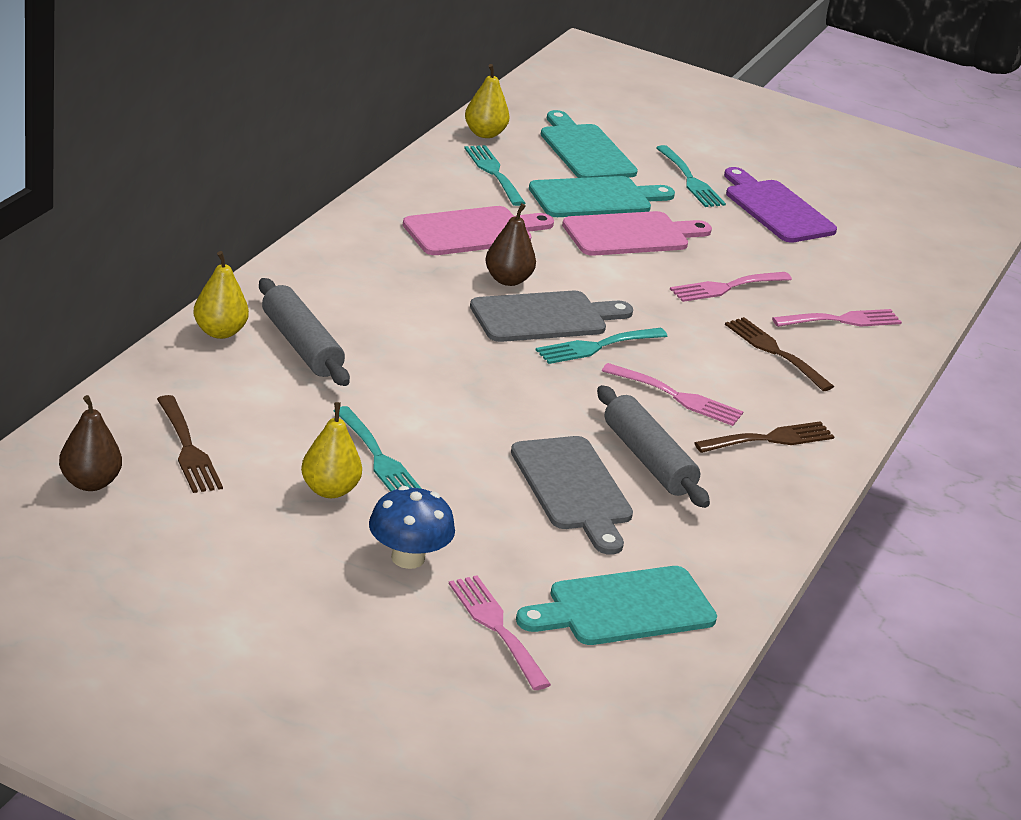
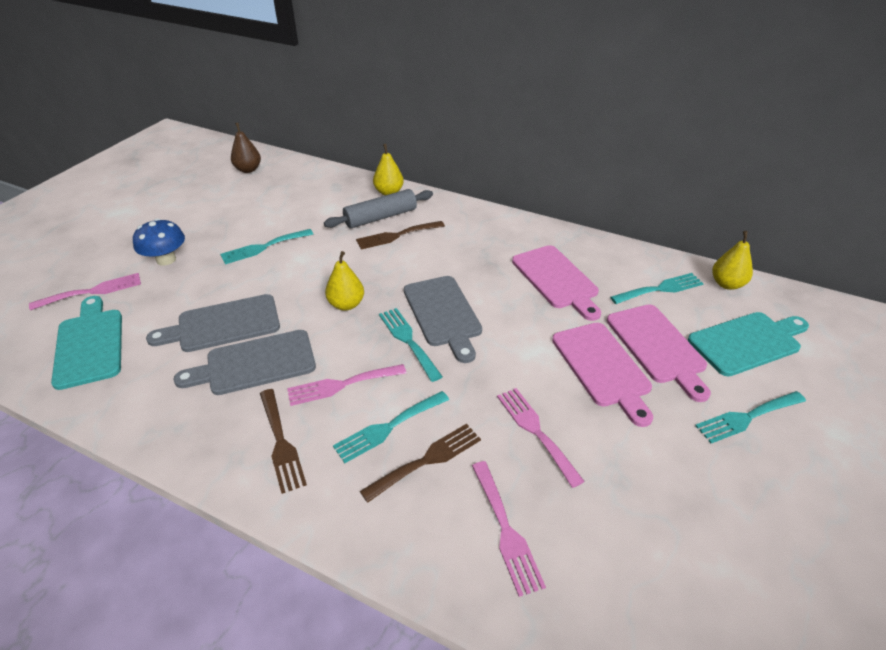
camera: 95 degrees right, 10 degrees up
(188, 449) = (275, 191): brown fork -> brown fork (396, 236)
(329, 490) = (234, 232): yellow pear -> yellow pear (346, 304)
(508, 280) = (491, 296): brown pear -> none
(596, 198) = (657, 347): turquoise cutting board -> pink cutting board
(648, 460) = (255, 363): grey rolling pin -> grey cutting board
(677, 397) = (341, 385): pink fork -> pink fork turned 45 degrees clockwise
(736, 370) = (388, 428): none -> turquoise fork
(776, 209) = (733, 491): purple cutting board -> none

